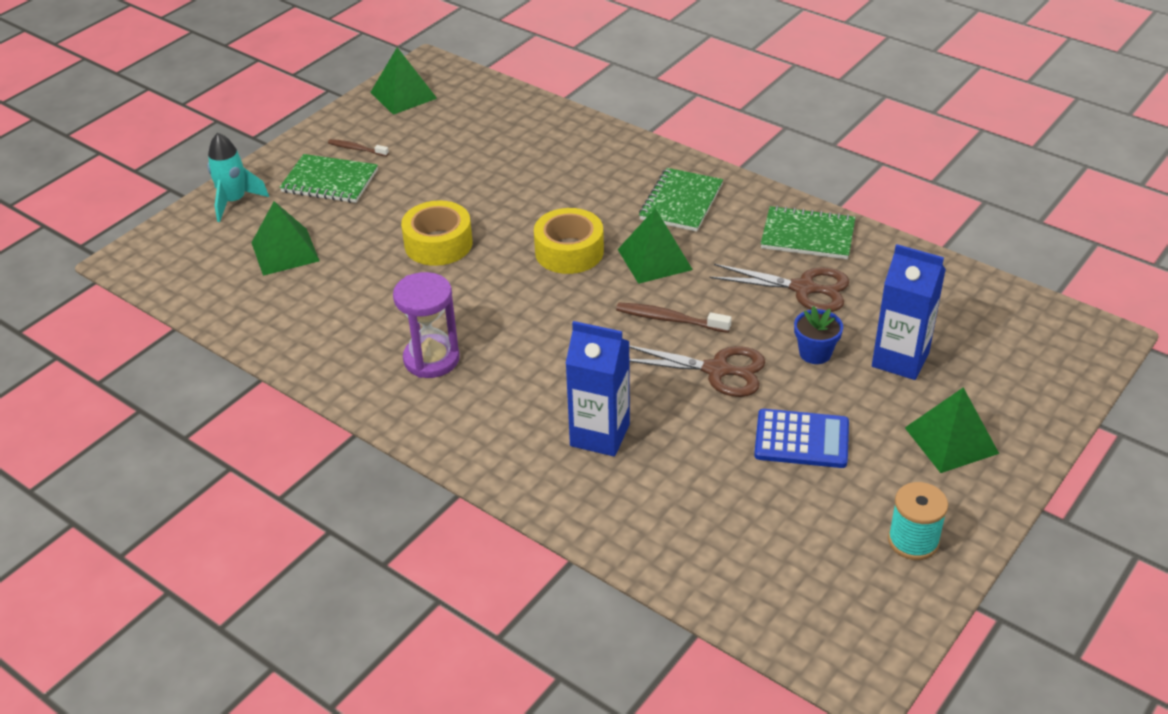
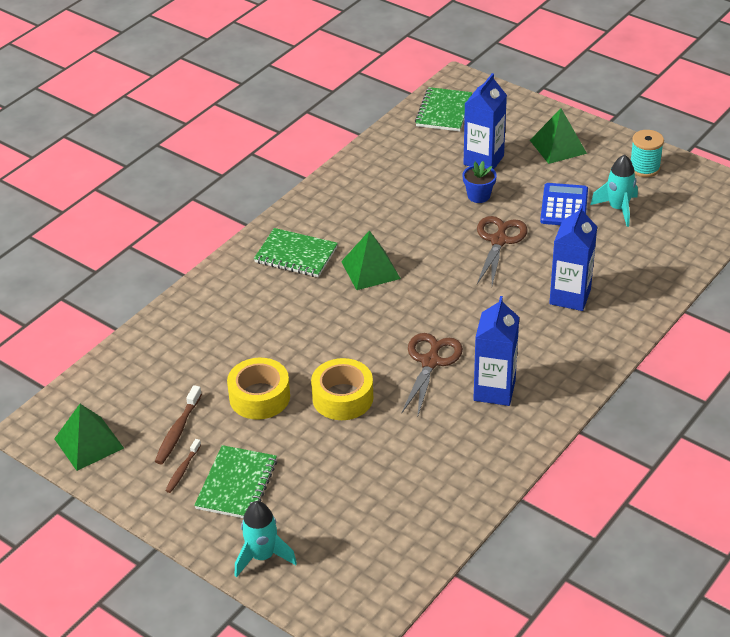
camera: 90 degrees left, 0 degrees up
(285, 251) = (348, 503): green pyramid -> none
(431, 359) = (494, 390): purple hourglass -> blue carton
(569, 251) = (358, 317): yellow tape -> yellow tape (259, 397)
(669, 319) = (443, 263): brown toothbrush -> brown toothbrush (177, 431)
(801, 500) = (618, 209): none -> turquoise rocket
(803, 288) = (408, 197): brown scissors -> brown scissors (430, 362)
(807, 235) = (345, 192): green notebook -> green notebook (443, 111)

